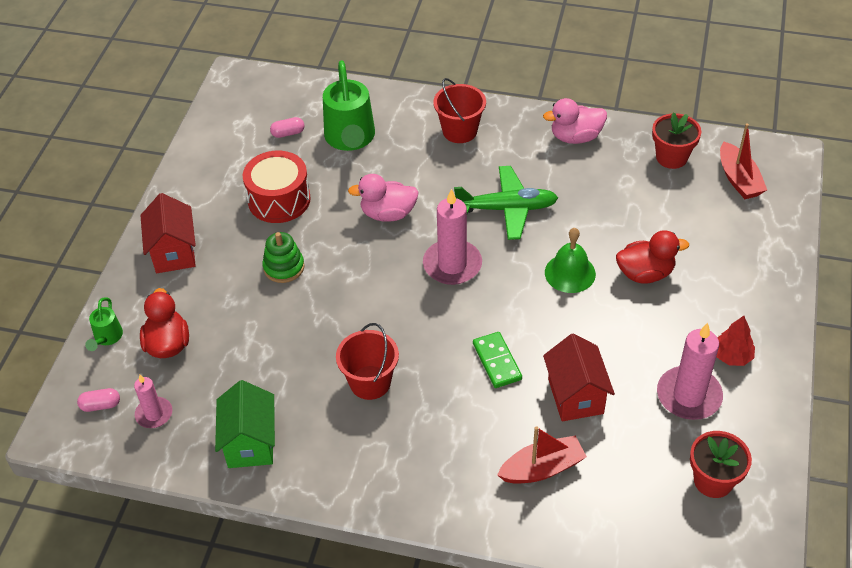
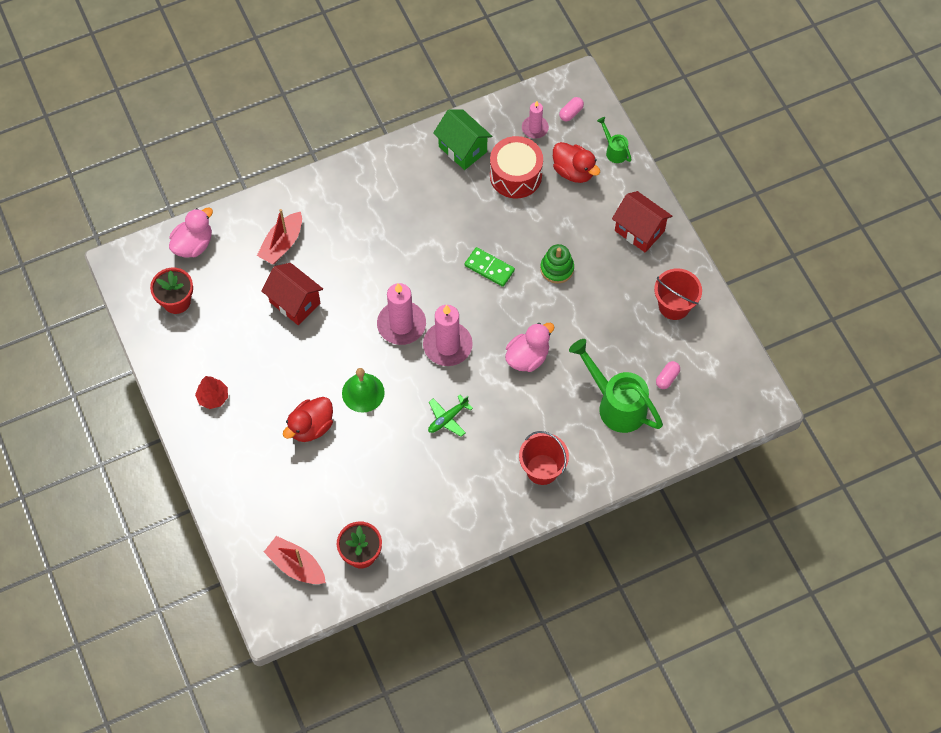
camera: 140 degrees right, 15 degrees up
(279, 200) = (613, 317): red drum -> red drum (515, 175)
(370, 382) = (427, 229): red bucket -> red bucket (674, 306)
(496, 361) = (361, 294): green domino -> green domino (489, 268)
(507, 209) = (447, 419): green plane -> green plane, size x0.57
(575, 137) = (449, 525): pink duck -> pink duck (193, 244)
(688, 396) = (224, 349): pink candle -> pink candle (401, 324)

